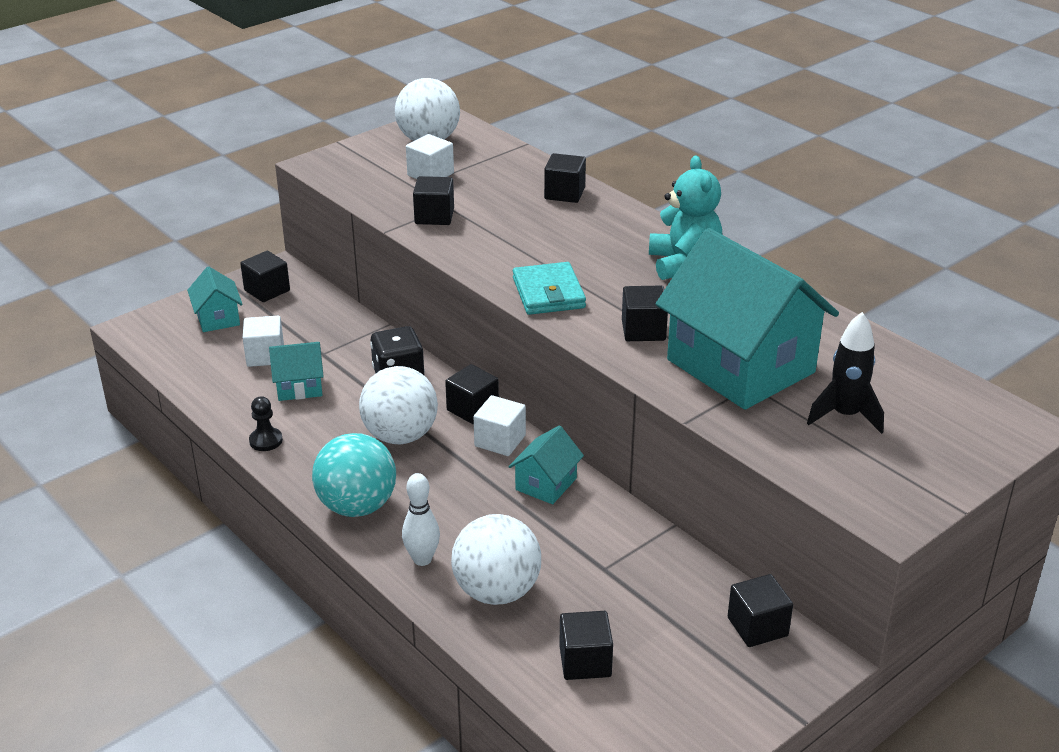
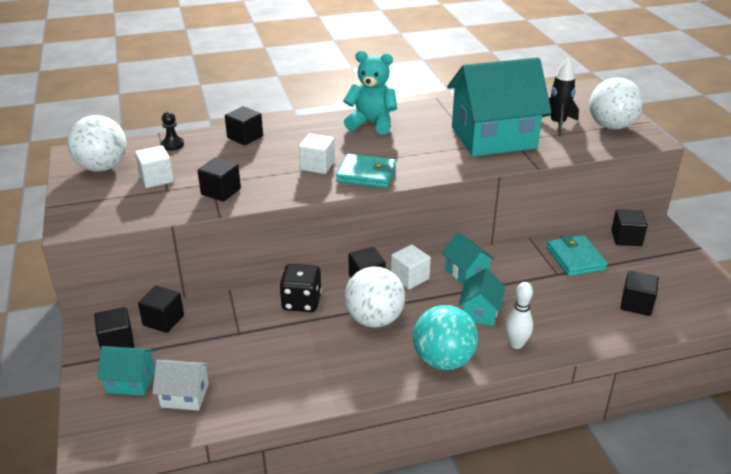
camera: 65 degrees left, 0 degrees up
(214, 354) = (185, 395): none -> white house
(265, 356) = (214, 365): white cube -> white cube (317, 165)
(266, 441) = (332, 390): black pawn -> black pawn (172, 145)
(299, 387) = (274, 355): turquoise house -> turquoise house (480, 312)
(497, 591) = (562, 320): white ball -> white ball (611, 126)
(643, 330) = (435, 155): black cube -> black cube (163, 320)
(656, 580) = (575, 258): none -> turquoise wallet

